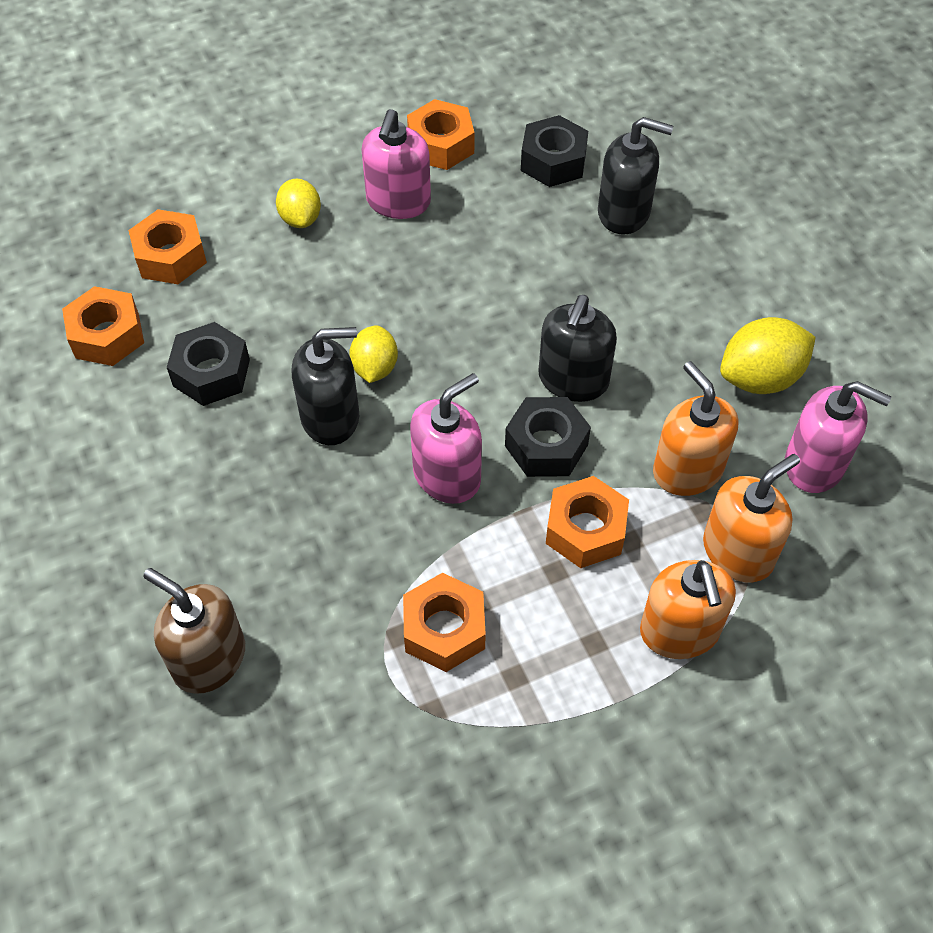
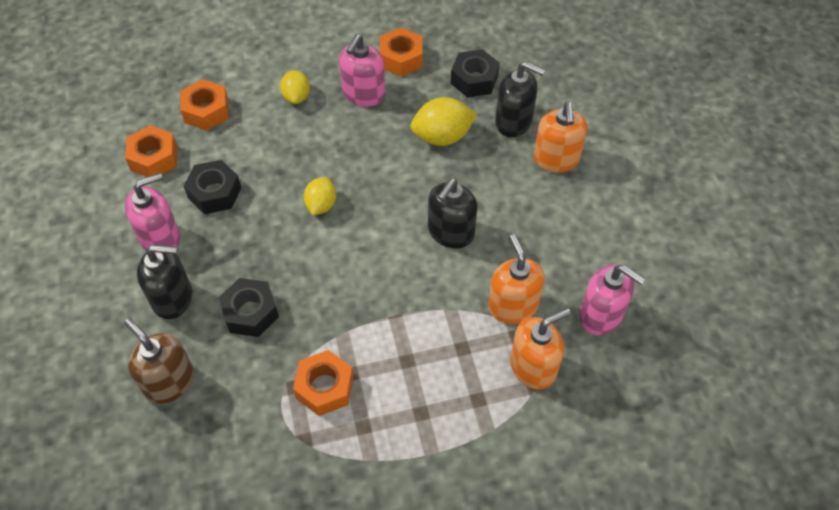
camera: 10 degrees right, 0 degrees up
(331, 417) = (284, 234): black soap dispenser -> black soap dispenser (173, 298)
(447, 475) = (351, 285): pink soap dispenser -> pink soap dispenser (160, 237)
(546, 445) = (422, 274): black nut -> black nut (250, 312)
(585, 530) = (434, 335): orange nut -> none
(679, 631) = (480, 414): orange soap dispenser -> orange soap dispenser (556, 159)
(760, 378) = (578, 249): yellow lemon -> yellow lemon (442, 136)

